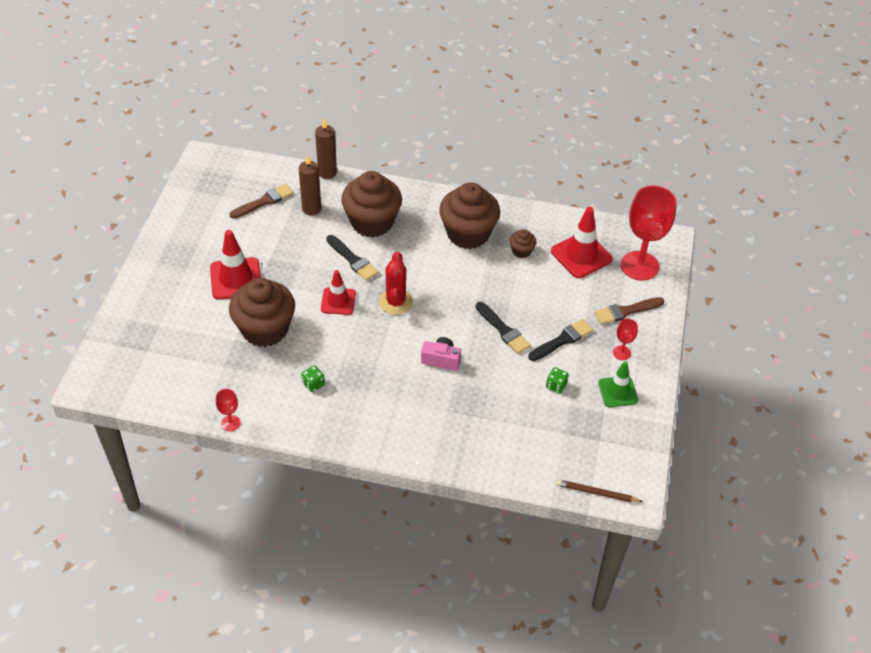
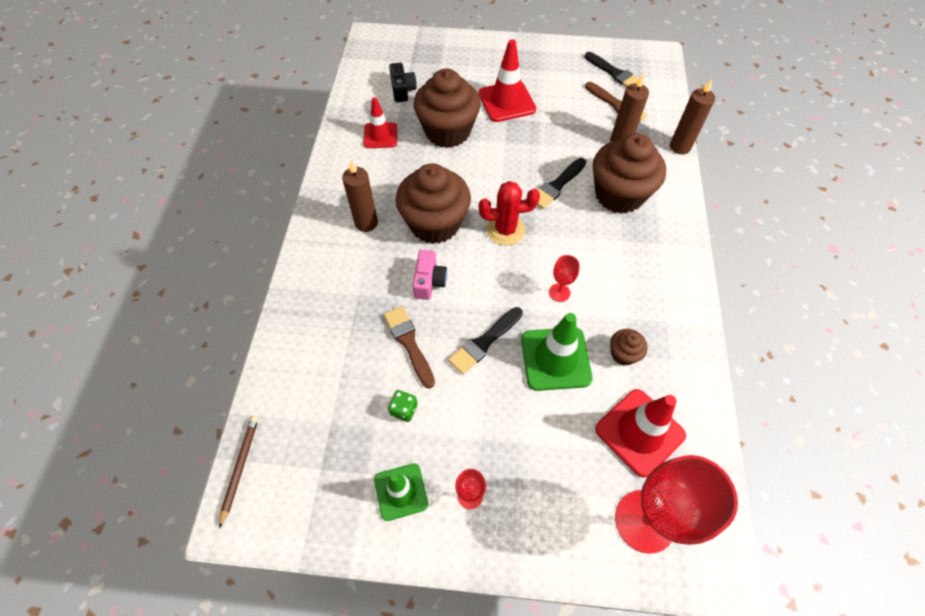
camera: 85 degrees right, 10 degrees up
(192, 361) = (402, 90): none -> black camera
(230, 423) = (334, 126): red goblet -> red goblet (559, 292)
(313, 384) = (384, 176): green dice -> none
(338, 301) = (495, 181): red traffic cone -> red traffic cone (380, 135)
(368, 401) = (366, 223): none -> brown candle
(468, 233) = (634, 290): brown cupcake -> brown cupcake (435, 224)
(522, 290) = (555, 359): none -> green traffic cone
(562, 340) = (479, 414): black brush -> black brush (614, 73)
(626, 311) = (548, 501): brown brush -> brown brush (409, 343)

